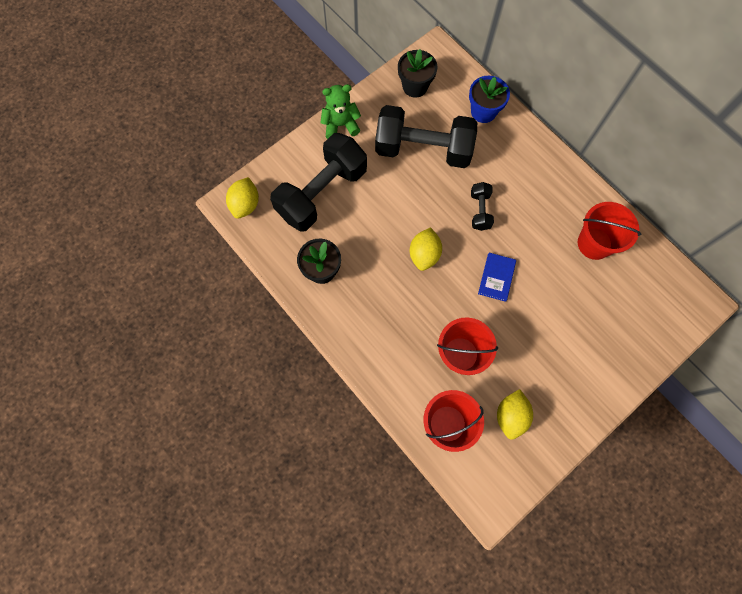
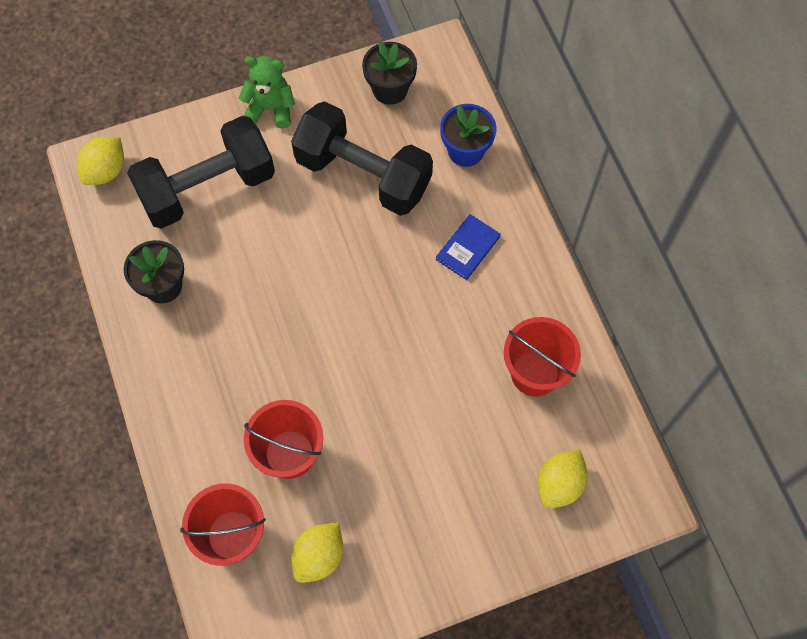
camera: 20 degrees right, 5 degrees down
(424, 255) = (302, 310): yellow lemon -> yellow lemon (559, 484)
(480, 211) = (401, 278): black dumbbell -> none
(496, 277) = (383, 372): blue book -> blue book (468, 248)

